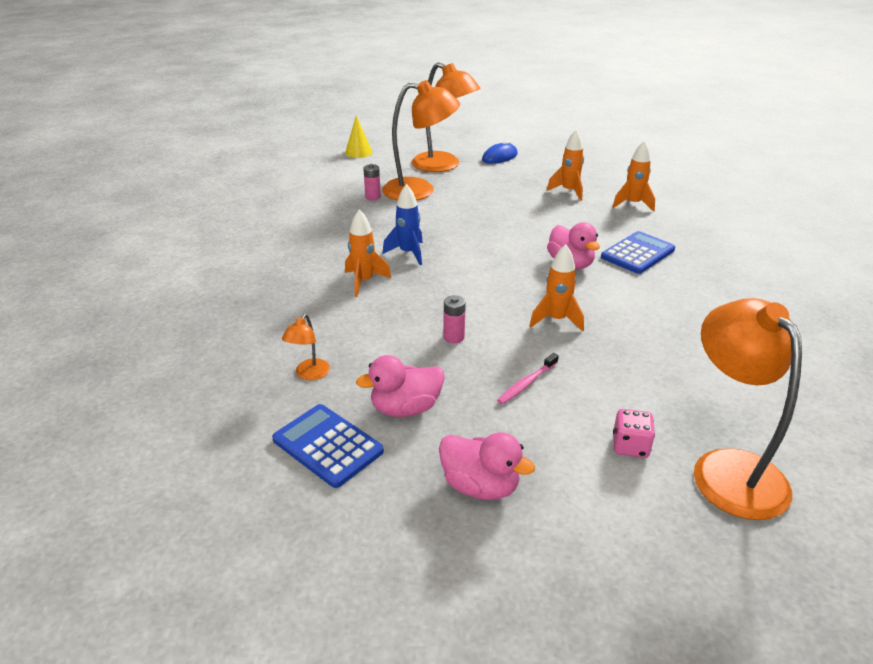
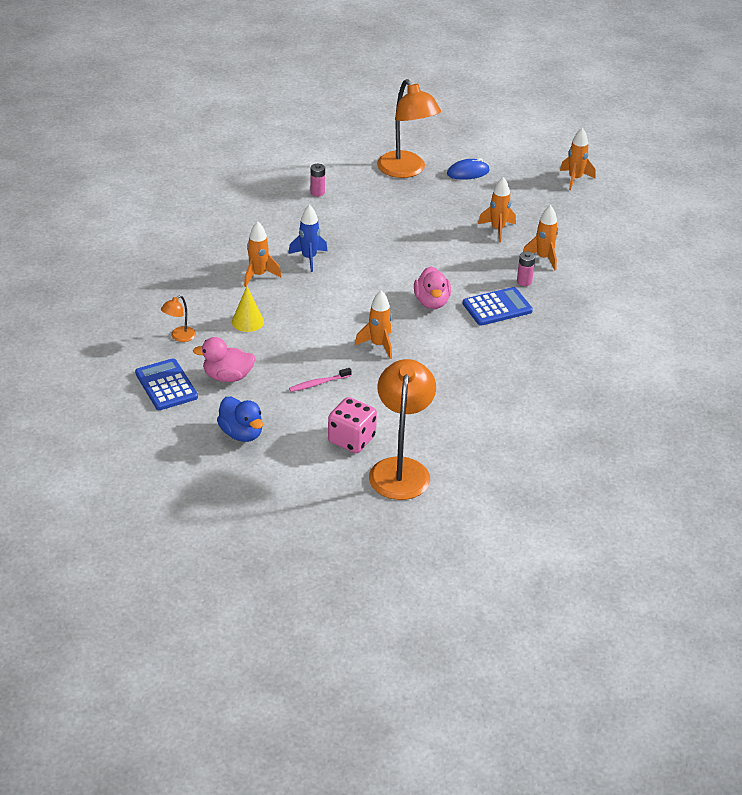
camera: 20 degrees right, 5 degrees up
(358, 152) = (338, 134): yellow cone -> yellow cone (247, 321)
(419, 190) = (363, 195): orange lamp -> none
(454, 337) = (293, 337): pink battery -> pink battery (524, 281)
(480, 486) = (241, 433): pink duck -> blue duck
(593, 145) = (575, 179): none -> orange rocket
(630, 446) = (351, 439): pink dice -> pink dice, size x1.59

